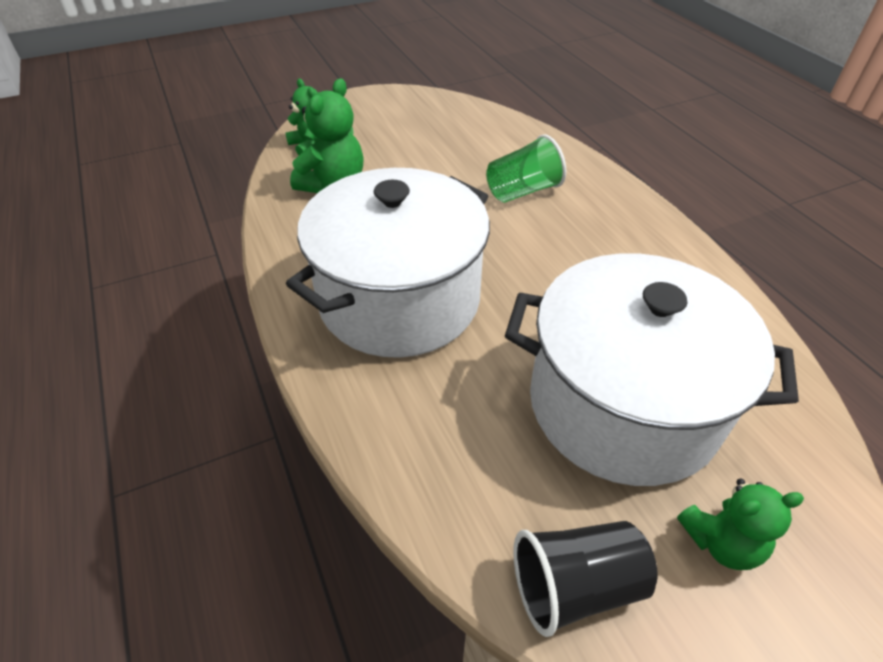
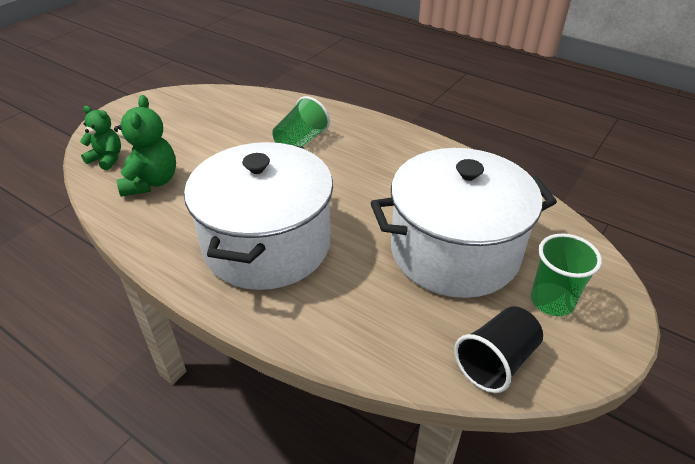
camera: 30 degrees left, 5 degrees down
(721, 542) = (552, 301): green teddy bear -> green cup

